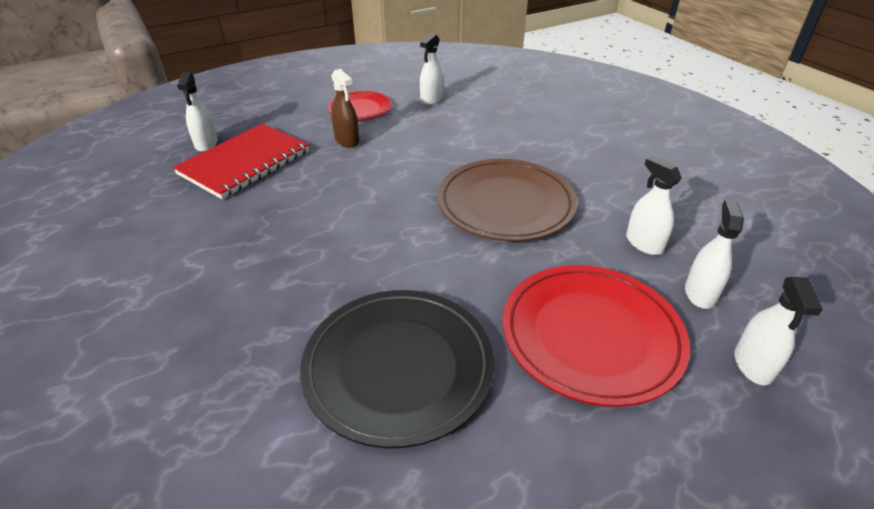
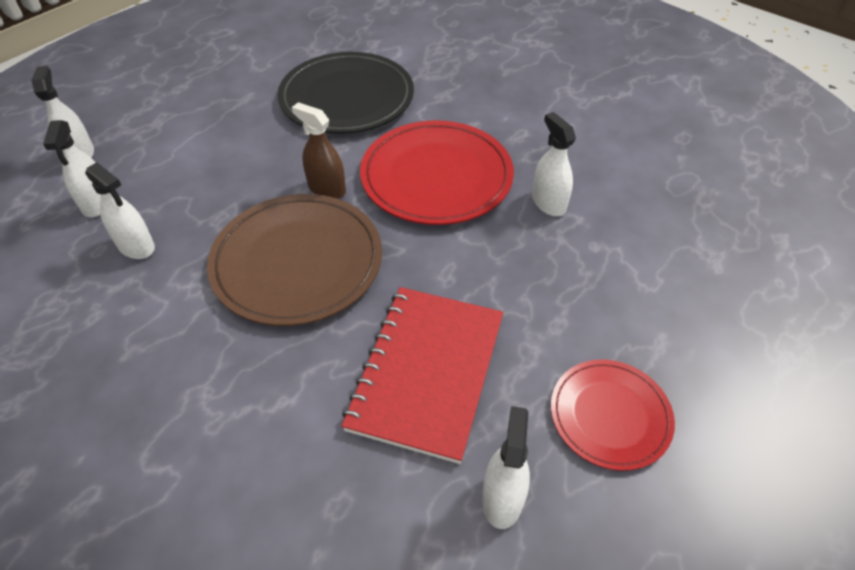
camera: 160 degrees right, 10 degrees up
(206, 144) = (737, 257): white spray bottle -> white spray bottle (548, 203)
(245, 163) = (650, 239): red notebook -> red notebook (427, 372)
(347, 140) = (563, 321): brown spray bottle -> brown spray bottle (326, 189)
(591, 335) = (206, 147): red plate -> red plate (436, 176)

